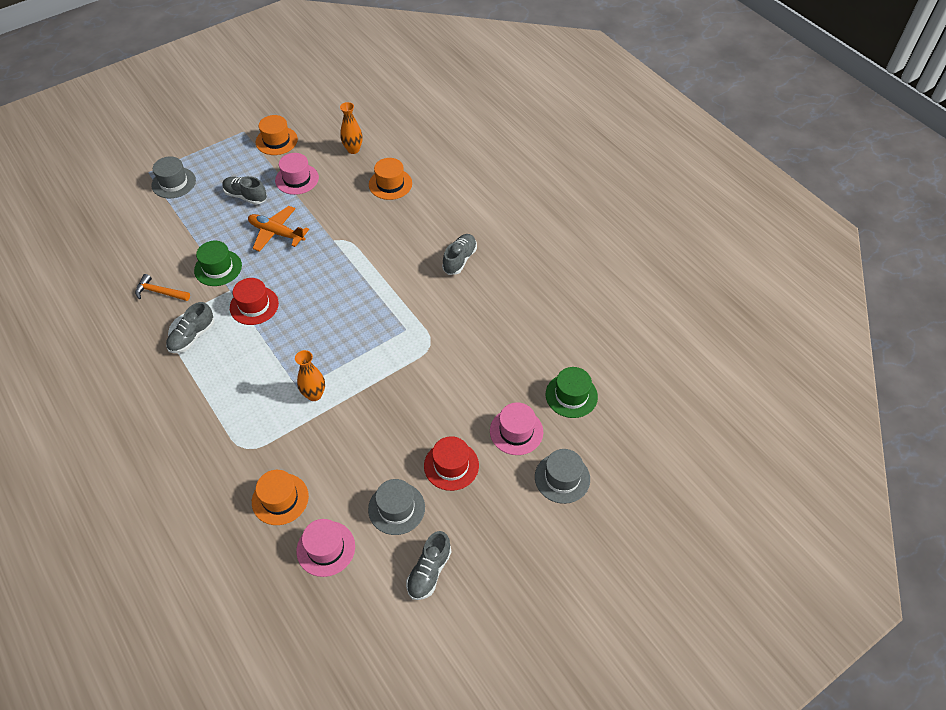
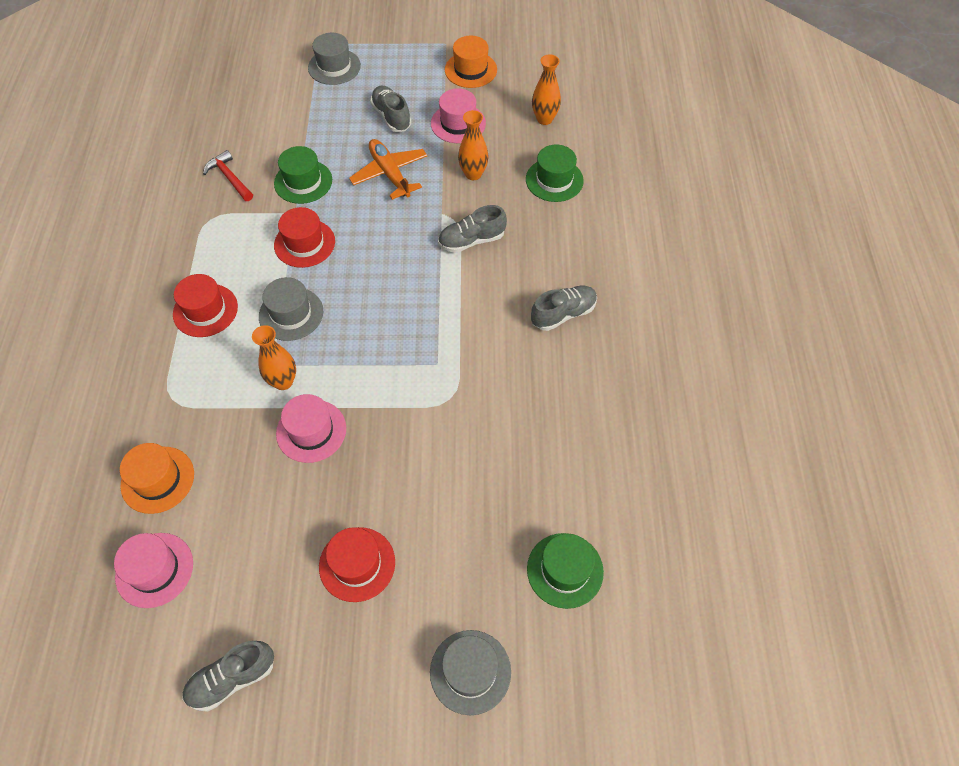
camera: 35 degrees right, 5 degrees up
(160, 292) = (229, 178): orange hammer -> red hammer
(192, 337) = (221, 243): grey shoe -> grey shoe (471, 240)
(220, 383) = (205, 310): none -> red hat
(334, 206) = (473, 174): none -> orange vase
(390, 184) = (554, 180): orange hat -> green hat
(396, 508) = (259, 574): grey hat -> grey hat (291, 314)
(516, 431) = (463, 572): pink hat -> pink hat (311, 431)

